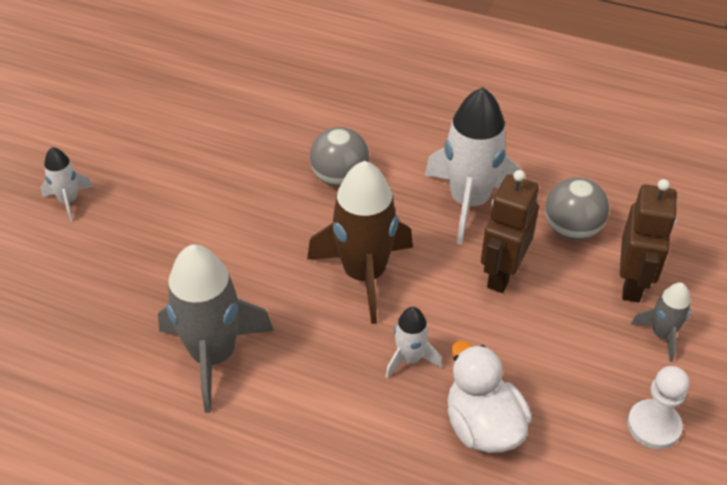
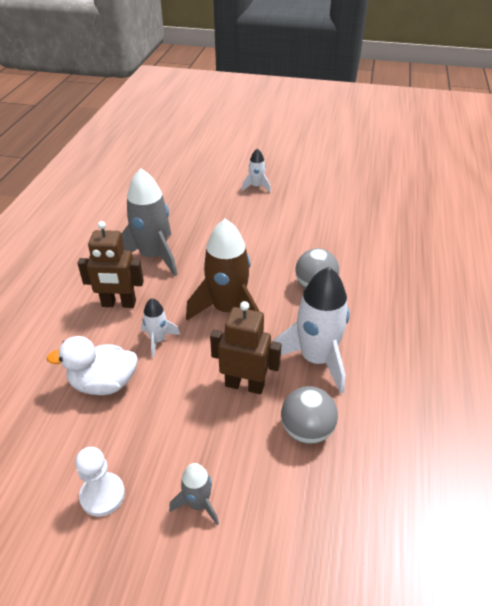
camera: 80 degrees right, 5 degrees down
(483, 426) = (103, 383): white duck -> white duck turned 150 degrees counterclockwise
(632, 283) = (254, 479): brown robot -> brown robot (119, 304)

